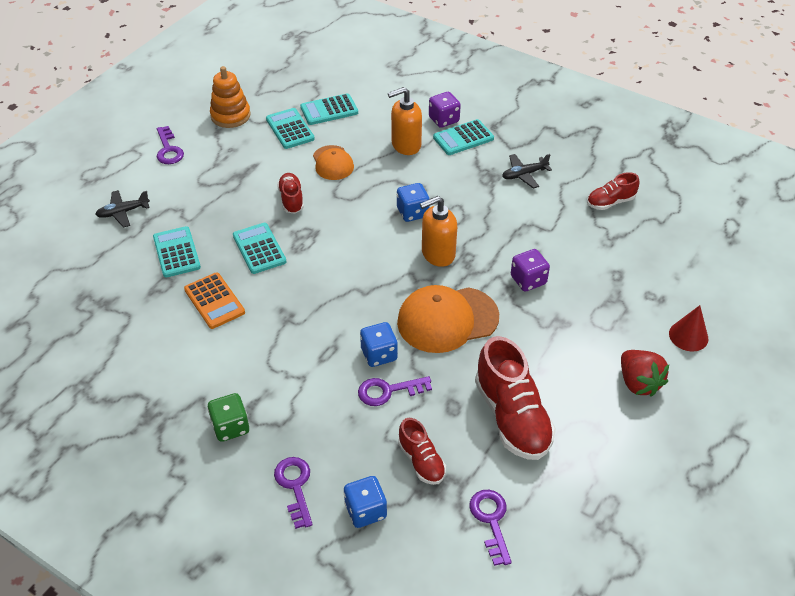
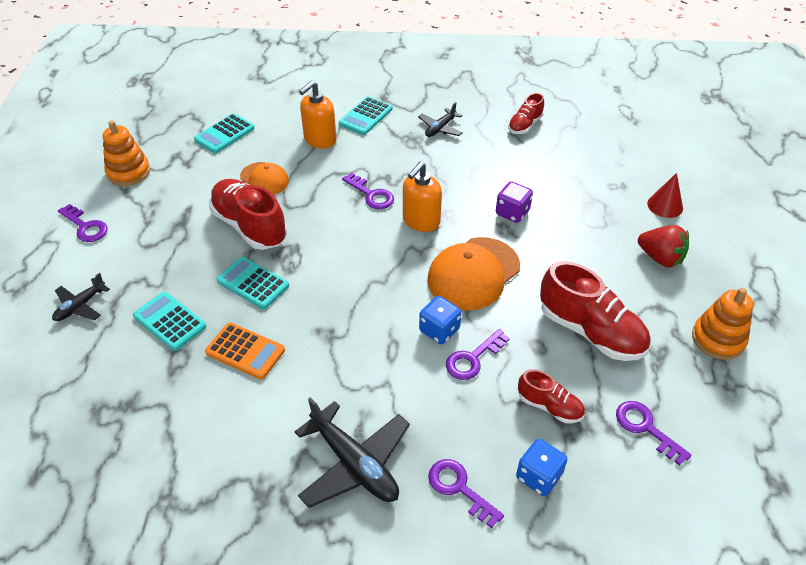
camera: 30 degrees left, 0 degrees up
(230, 427) = (354, 464): green dice -> black plane
(290, 129) = (199, 164): turquoise calculator -> none
(291, 199) = (250, 226): red shoe -> red shoe, size x1.84
(412, 212) = (371, 195): blue dice -> purple key
(444, 120) = (337, 107): purple dice -> none
(629, 480) = (718, 339): none -> orange stacking toy

